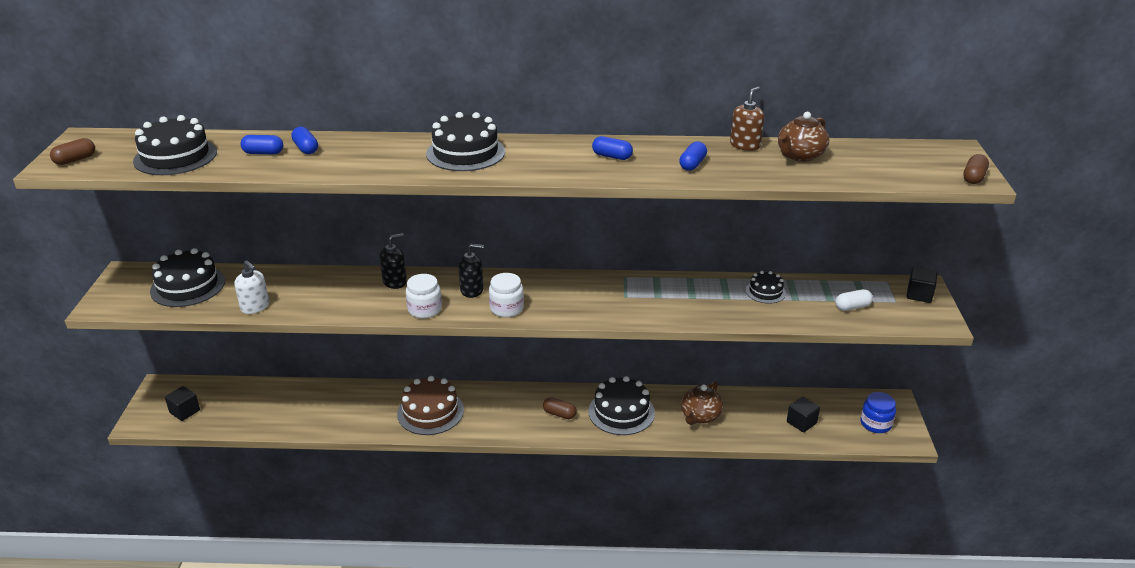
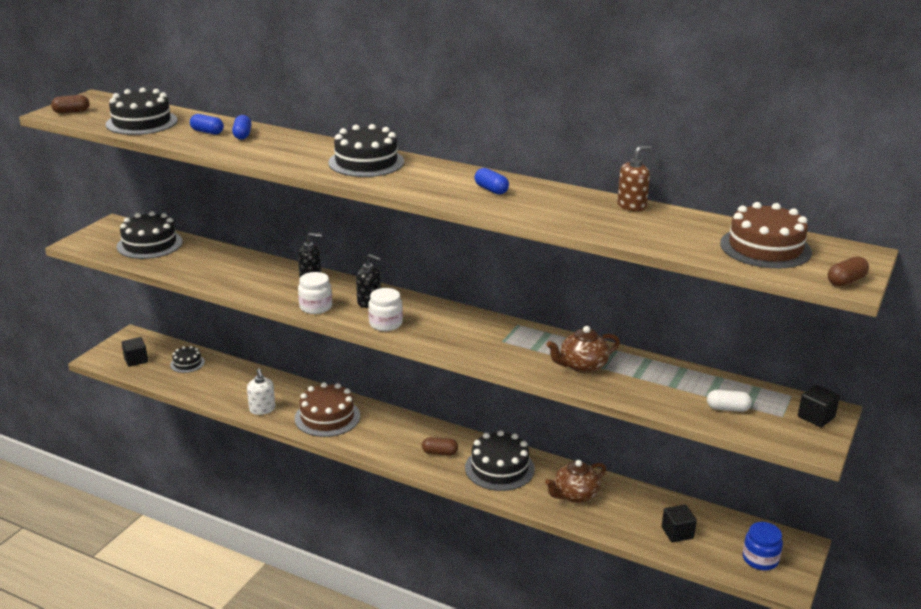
camera: 25 degrees right, 5 degrees down
(255, 307) = (185, 271): white soap dispenser -> white soap dispenser (262, 409)
(559, 414) = (439, 453): brown capsule -> brown capsule turned 45 degrees counterclockwise
(692, 164) = (559, 211): blue capsule -> none
(765, 292) = (647, 372): black cake -> black cake (187, 363)
(800, 156) = (677, 225): brown teapot -> brown teapot (582, 366)
(886, 161) = (765, 248): none -> brown cake

